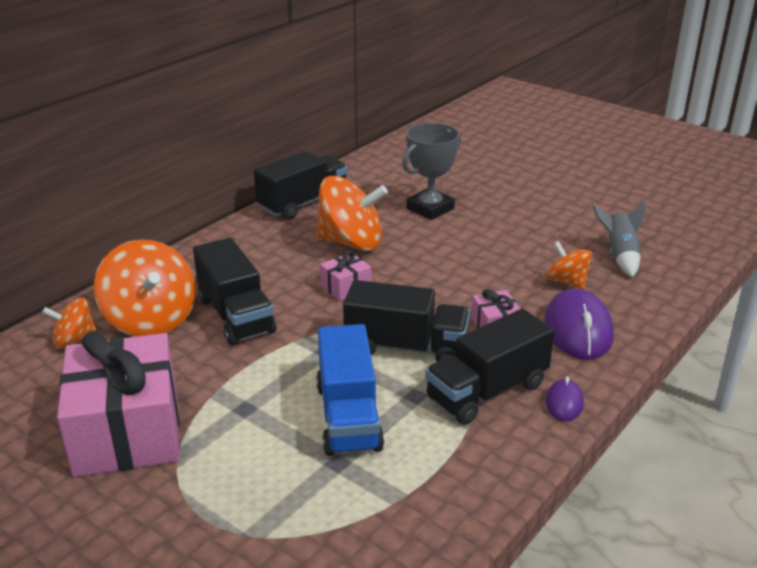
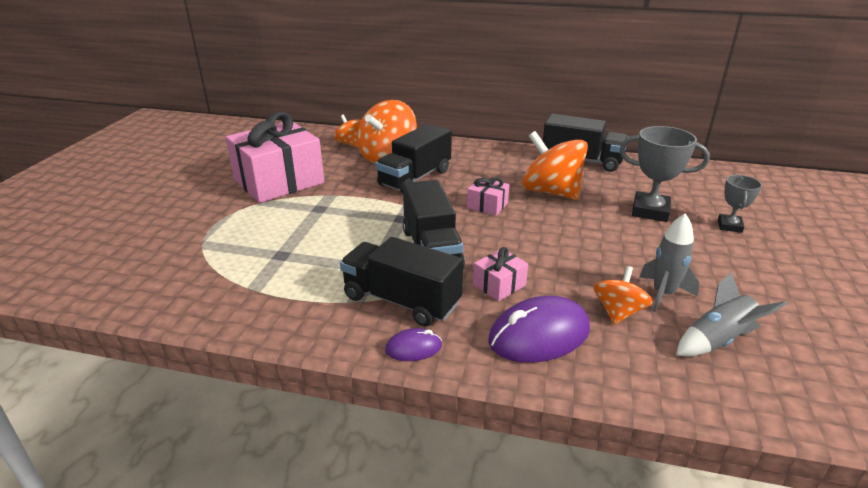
camera: 65 degrees right, 0 degrees up
(348, 416) = (332, 246): blue truck -> none
(351, 242) = (551, 192): orange spinning top -> orange spinning top turned 150 degrees clockwise
(480, 186) = (729, 226): none -> grey trophy
(554, 253) = (663, 294): none -> grey rocket

